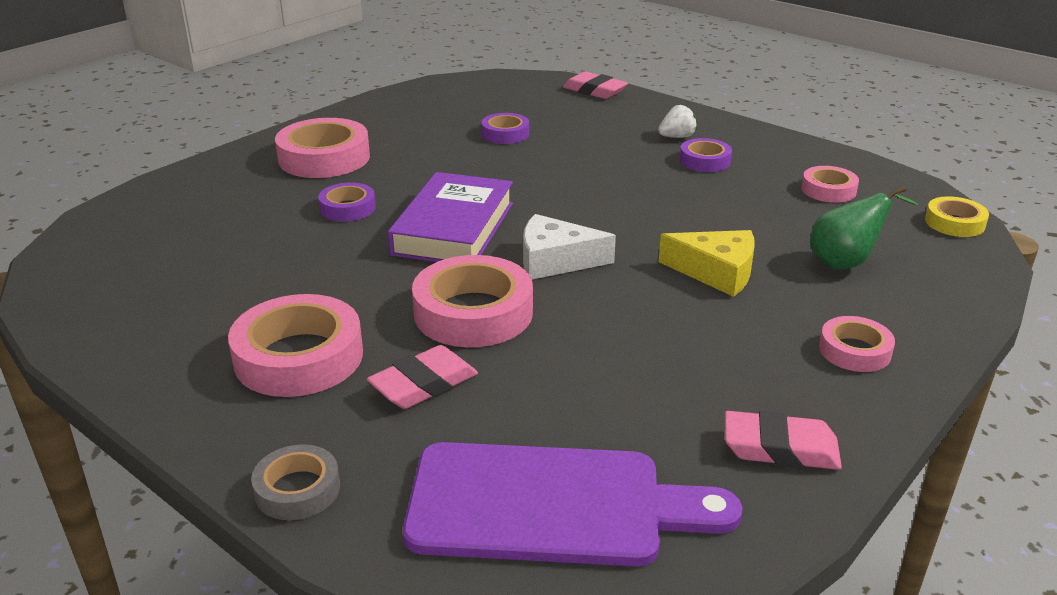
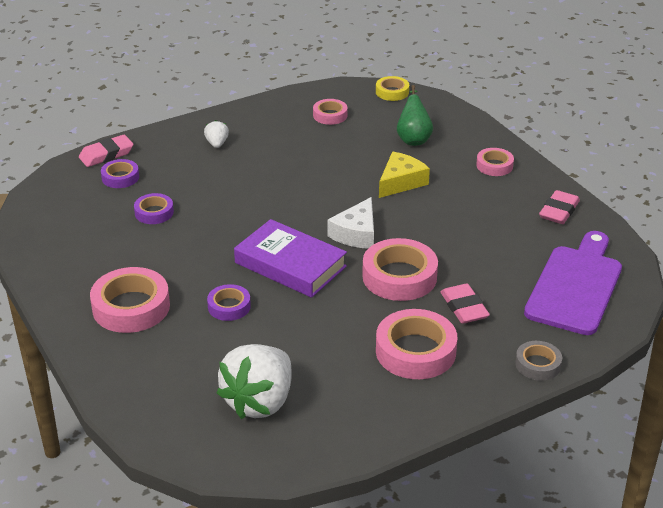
camera: 70 degrees left, 5 degrees up
(168, 261) = (259, 402): none -> white strawberry
(704, 161) = (261, 144): purple tape -> purple tape (120, 177)

